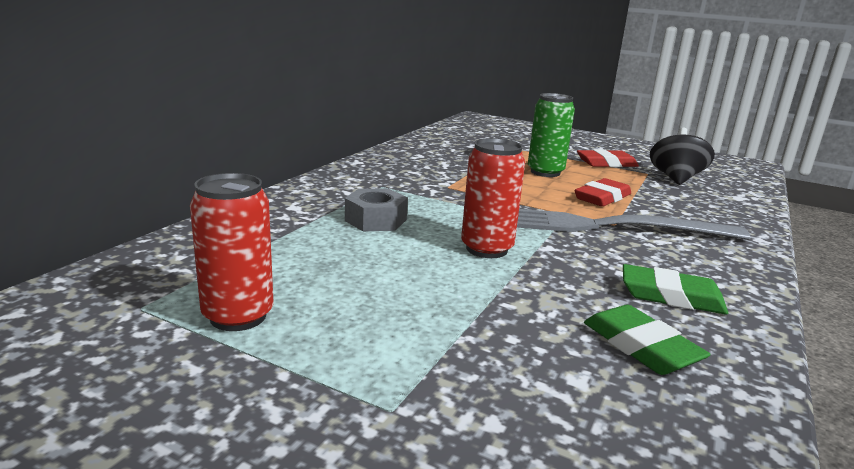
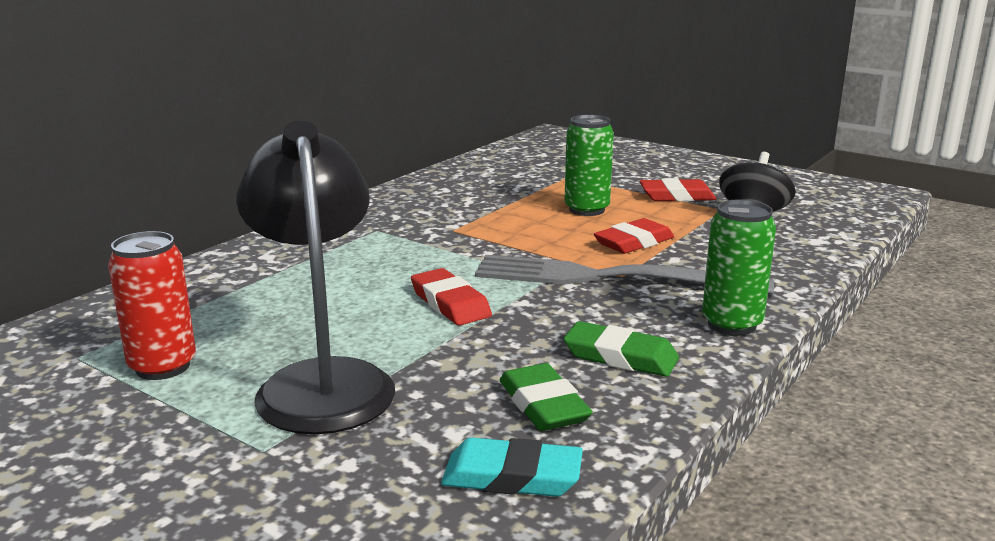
camera: 10 degrees right, 0 degrees up
(375, 220) = (347, 270): grey nut -> none
(413, 328) = (322, 381): none -> black lamp
(486, 249) = (450, 303): red can -> red eraser
(670, 429) = (512, 476): none -> turquoise eraser
(737, 265) = (731, 324): none -> green can

